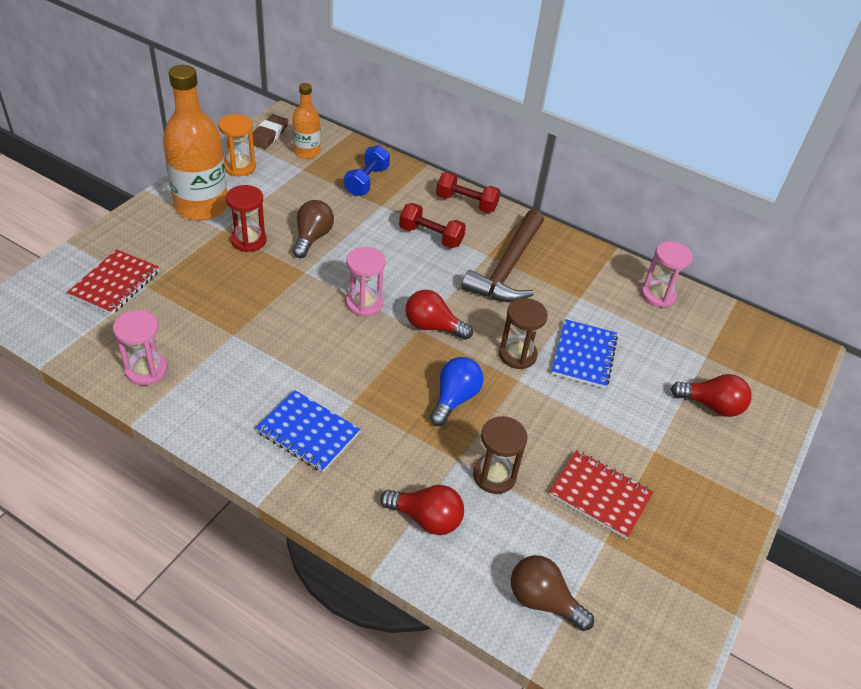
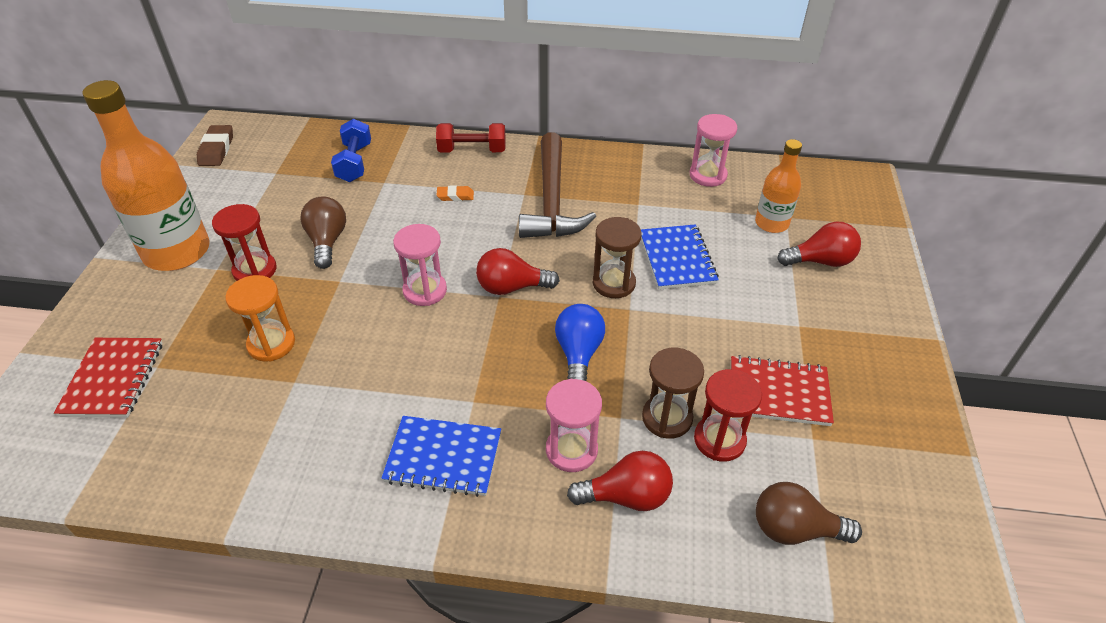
camera: 20 degrees left, 0 degrees up
(146, 370) = (208, 466): pink hourglass -> pink hourglass (571, 450)
(239, 167) = (200, 194): orange hourglass -> orange hourglass (271, 344)
(307, 152) = (270, 154): orange bottle -> orange bottle (771, 223)
(431, 236) = (455, 196): red dumbbell -> orange eraser
(526, 510) = (719, 440): none -> red hourglass

